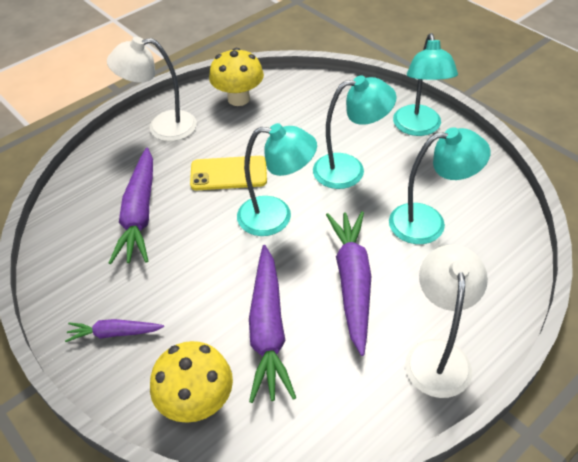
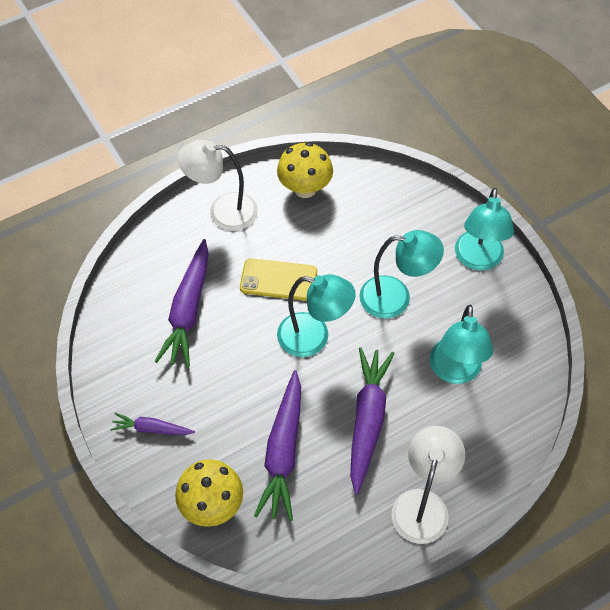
camera: 10 degrees right, 10 degrees up
(429, 222) = (455, 371): turquoise lamp -> turquoise lamp turned 90 degrees clockwise

